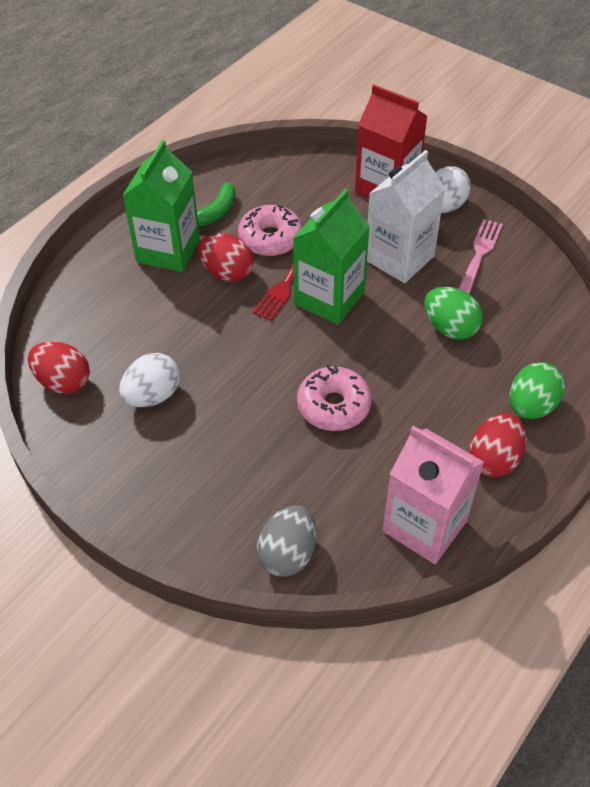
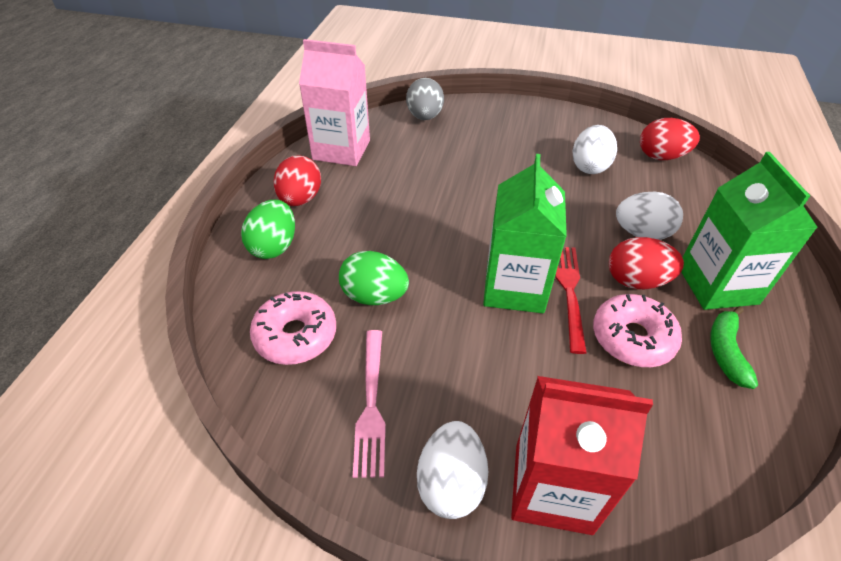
camera: 155 degrees right, 5 degrees down
(180, 307) = (642, 233): none -> white egg
(333, 406) = (447, 198): pink donut -> pink donut (295, 335)
(399, 258) = (469, 365): white carton -> none

